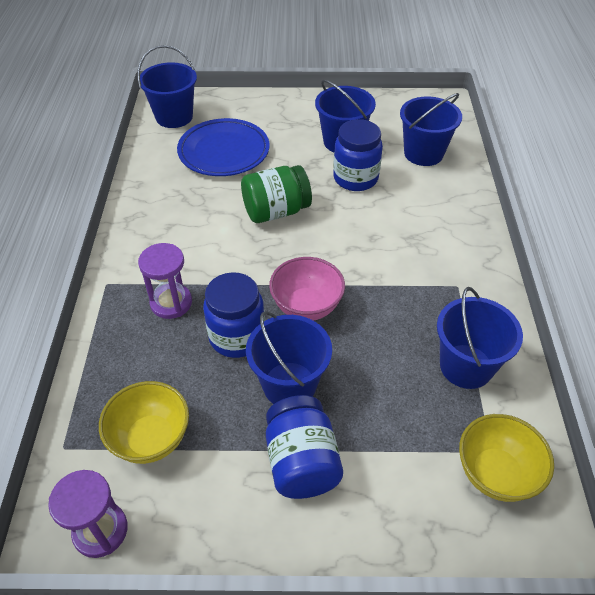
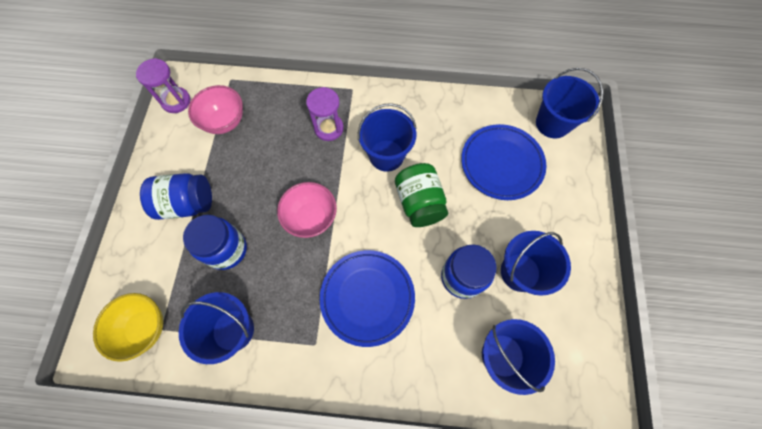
camera: 95 degrees right, 20 degrees up
(151, 439) = (224, 121): yellow bowl -> pink bowl
(237, 337) = (291, 169): blue jar -> blue jar (226, 249)
(289, 385) = (245, 200): blue bucket -> blue bucket (386, 155)
(394, 247) = (367, 297): none -> blue plate

